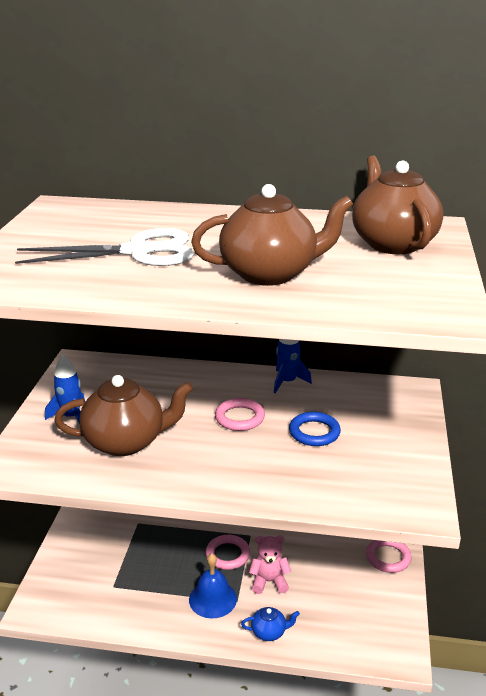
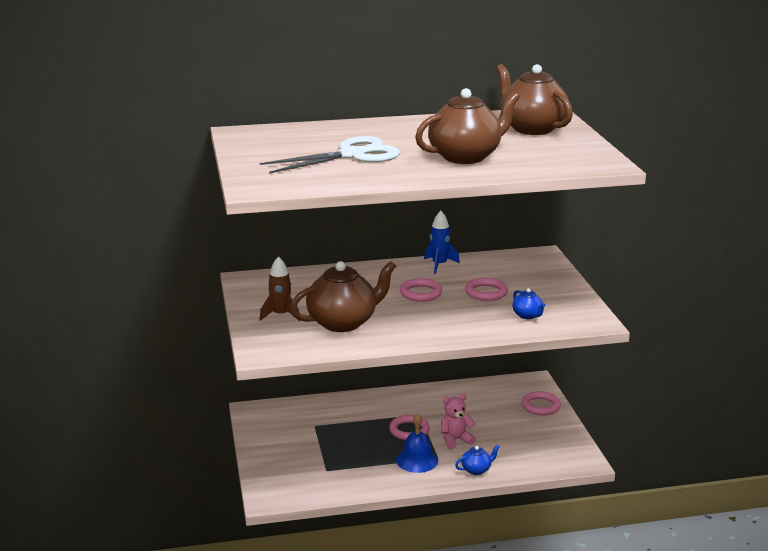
camera: 20 degrees left, 5 degrees down
(71, 417) = (280, 315): blue rocket -> brown rocket
(314, 432) = (486, 292): blue ring -> pink ring
(342, 479) = (527, 315): none -> blue teapot

